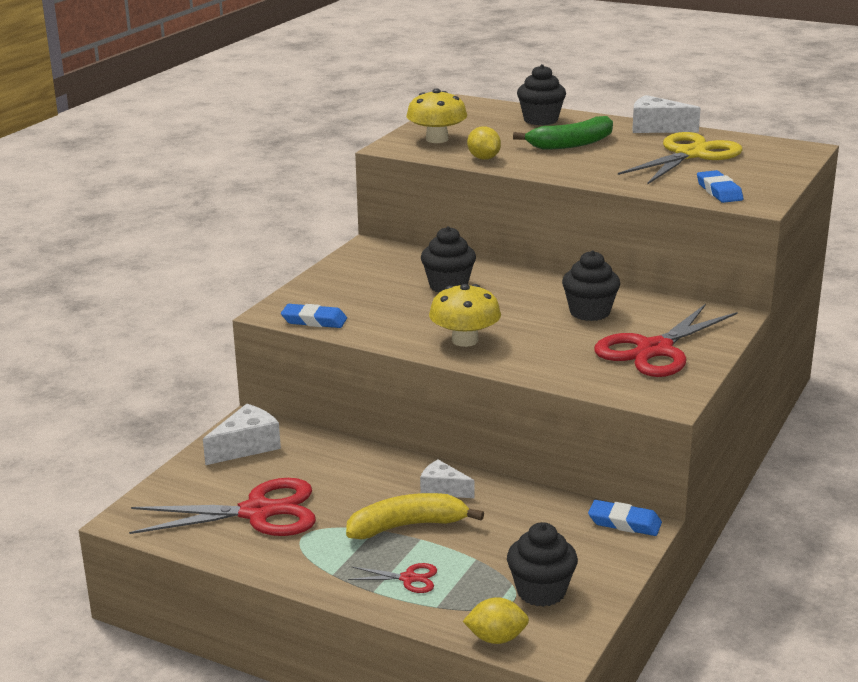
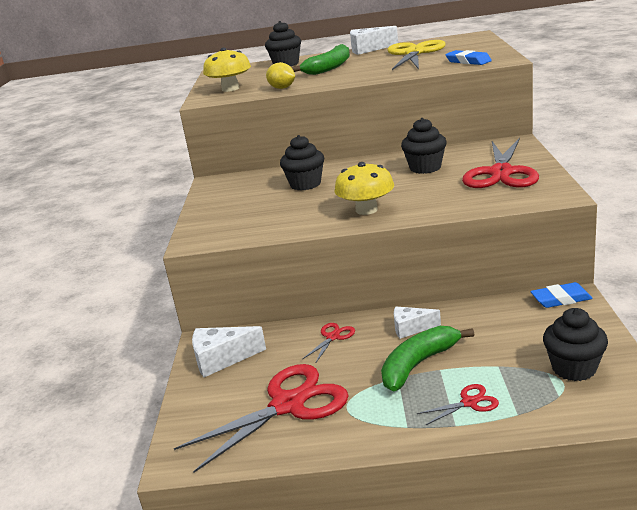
camera: 25 degrees left, 0 degrees up
(246, 446) = (221, 359): white cheese -> white cheese turned 120 degrees counterclockwise
(314, 321) = (233, 236): blue eraser -> none
(363, 467) = (333, 337): none -> red scissors
(407, 526) = (418, 364): yellow banana -> green banana
(496, 638) = (592, 417): yellow lemon -> none

